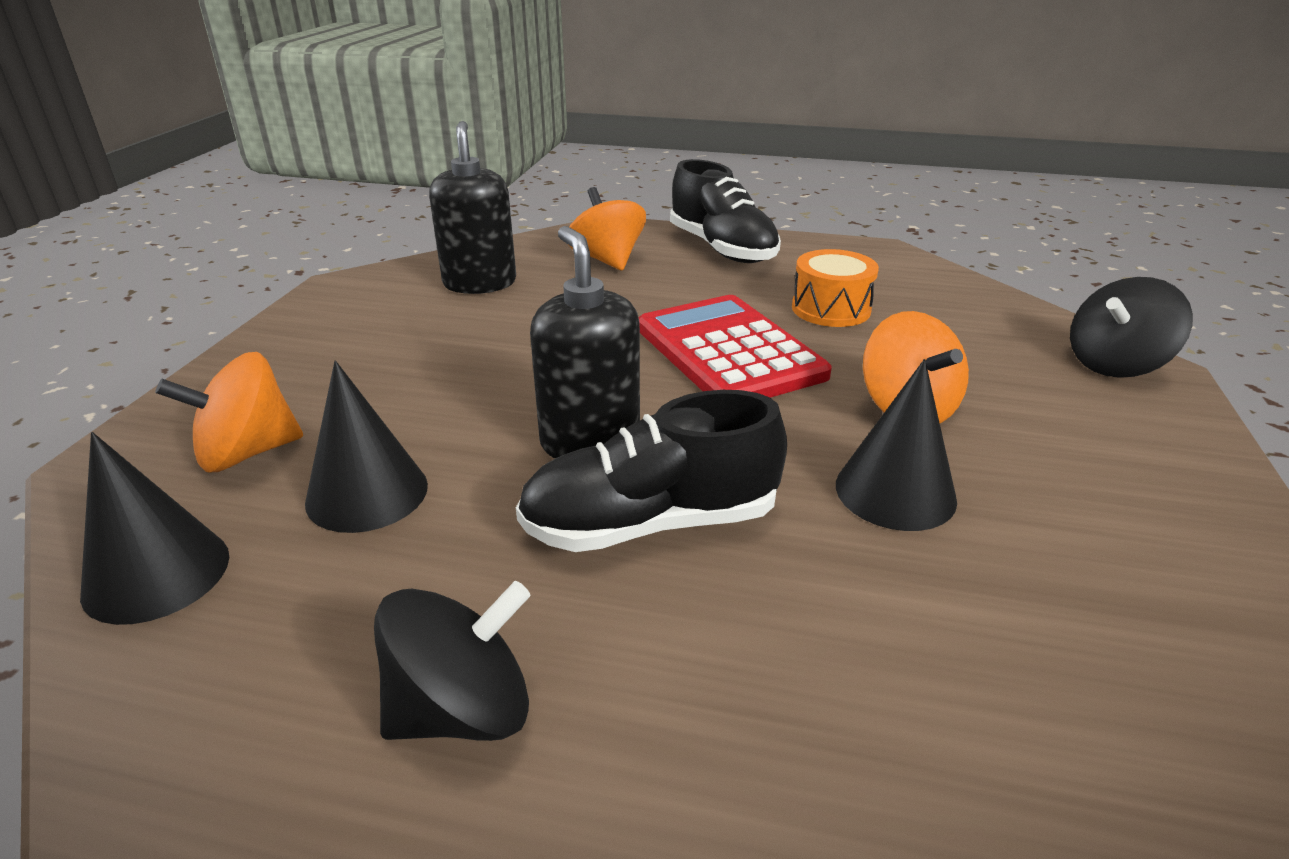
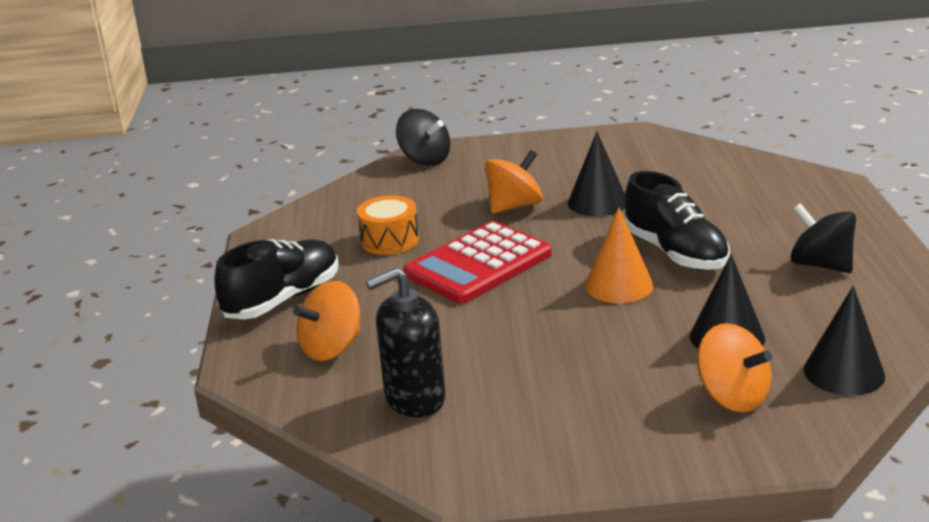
camera: 105 degrees left, 5 degrees down
(590, 440) = (619, 285): black soap dispenser -> orange cone

